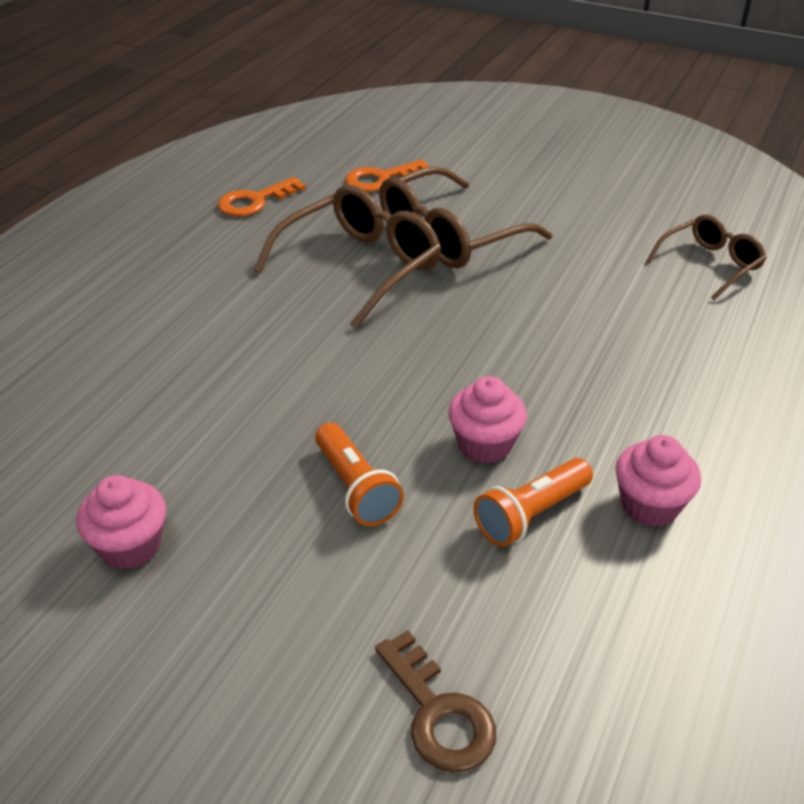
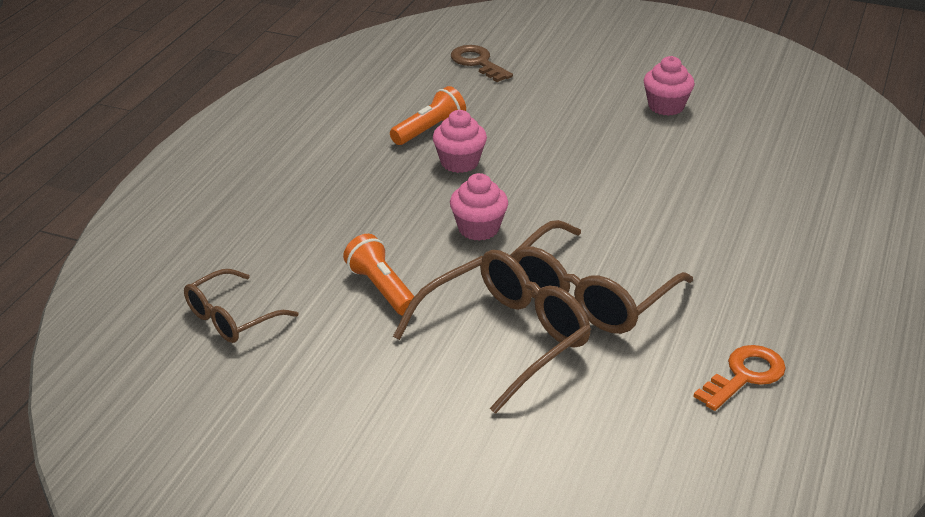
camera: 175 degrees right, 5 degrees down
(356, 488) = (542, 137): orange flashlight -> orange flashlight (381, 289)
(381, 179) = (604, 423): orange key -> none
(649, 505) = (353, 137): pink cupcake -> pink cupcake (478, 229)

